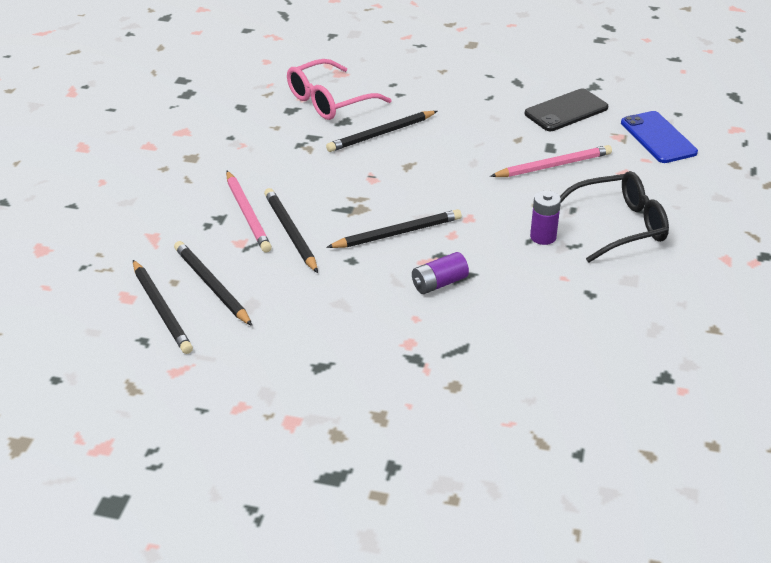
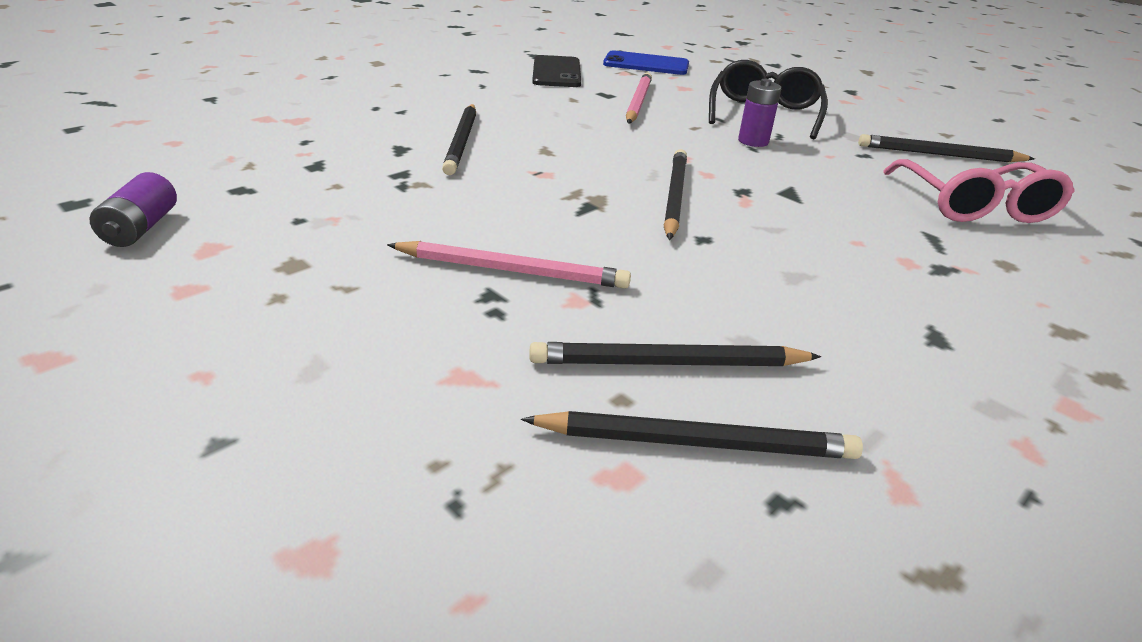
camera: 60 degrees left, 5 degrees down
(291, 232) = (597, 255): black pencil -> black pencil (940, 154)
(329, 101) = (342, 141): pink glasses -> pink glasses (974, 206)
(439, 283) = (796, 208): purple battery -> purple battery (141, 228)

